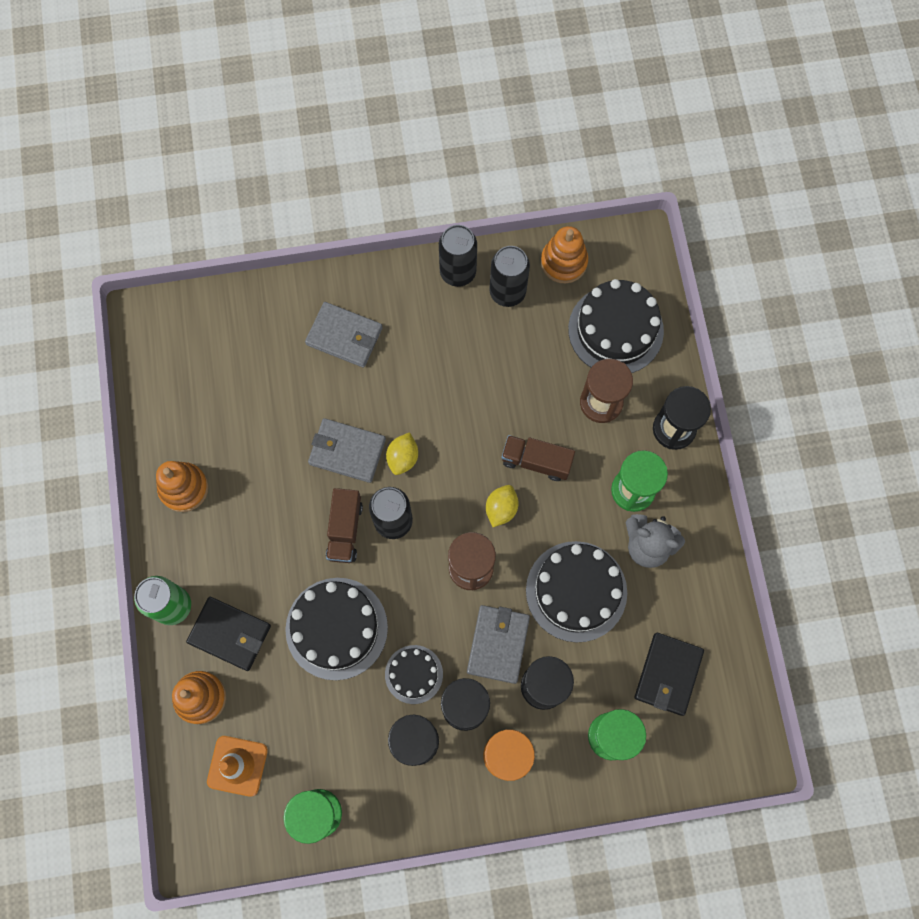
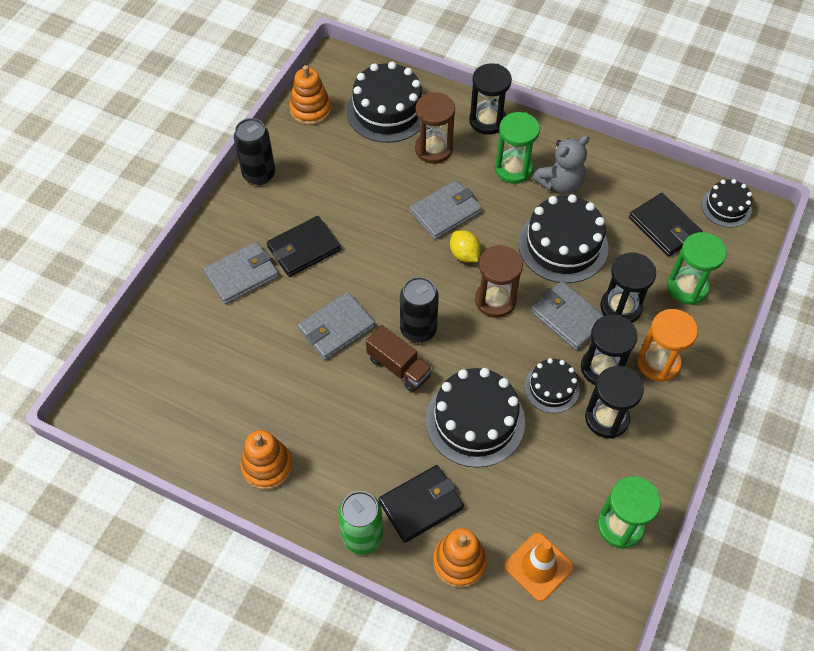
camera: 55 degrees left, 15 degrees down
(403, 458) = (373, 294): yellow lemon -> none
(407, 367) = (303, 248): none -> black wallet
(507, 292) = (302, 154): black can -> none
(536, 461) = (445, 212): brown truck -> grey wallet
(738, 722) = (726, 207): none -> black cake

